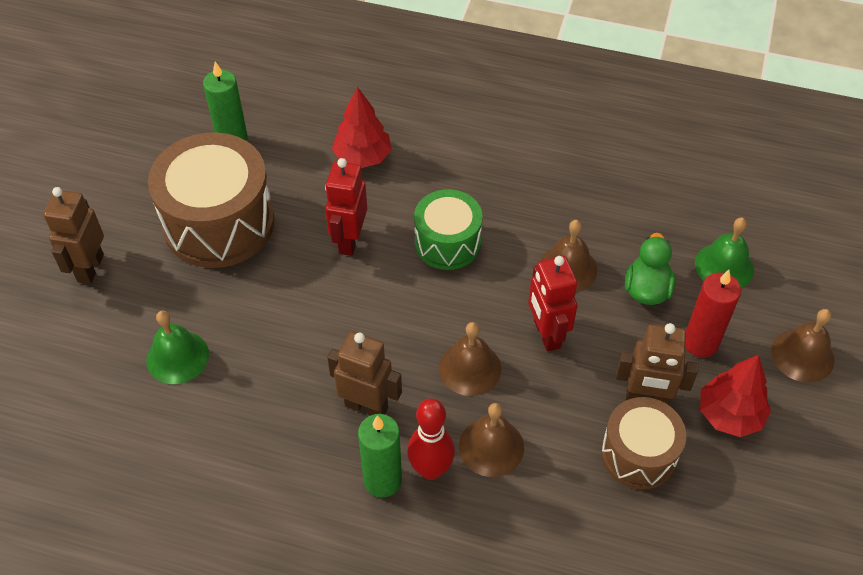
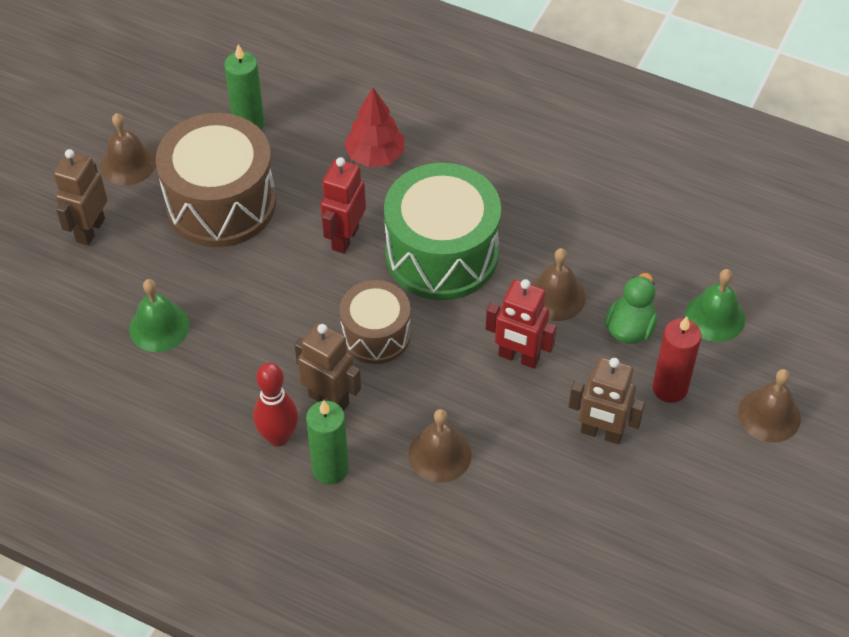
camera: 10 degrees right, 0 degrees up
(431, 469) = (377, 466): red bowling pin -> red bowling pin (278, 437)
(447, 243) = (441, 254): green drum -> green drum, size x1.69
(470, 368) = (436, 379): brown bell -> brown bell (128, 163)
(546, 334) = (518, 357): red robot -> red robot turned 60 degrees counterclockwise
(638, 454) = (580, 483): brown drum -> brown drum (376, 335)
(729, 415) = (679, 460): red tree -> none

